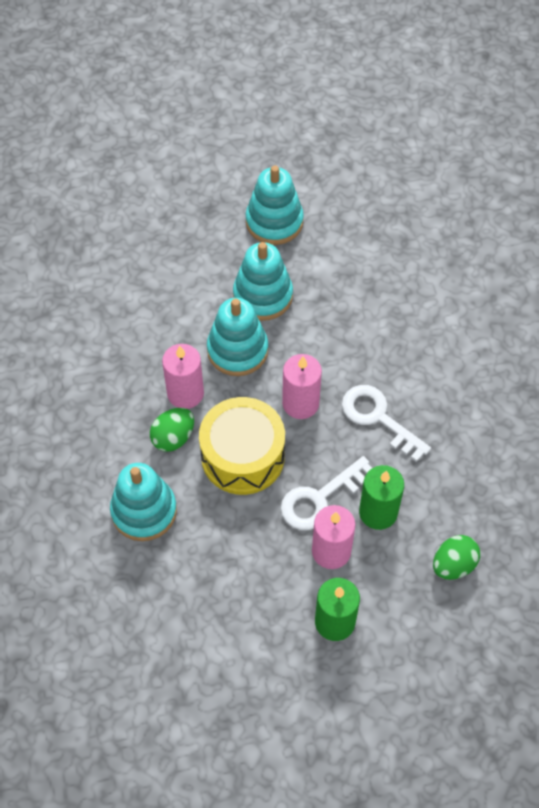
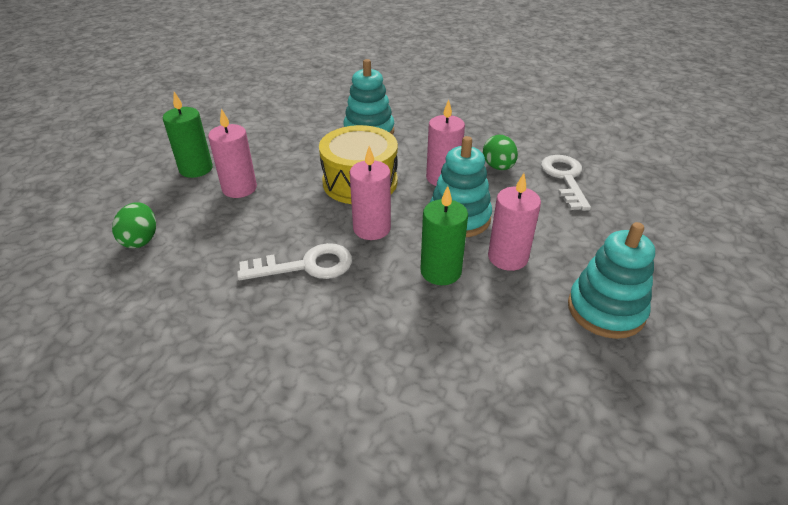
camera: 125 degrees right, 20 degrees down
(173, 437) = (410, 160): green egg -> green egg (498, 167)
(263, 296) = (507, 257): turquoise stacking toy -> pink candle
(320, 498) = (282, 201): white key -> white key (565, 178)
(378, 512) = (233, 223): green candle -> green candle (440, 271)

